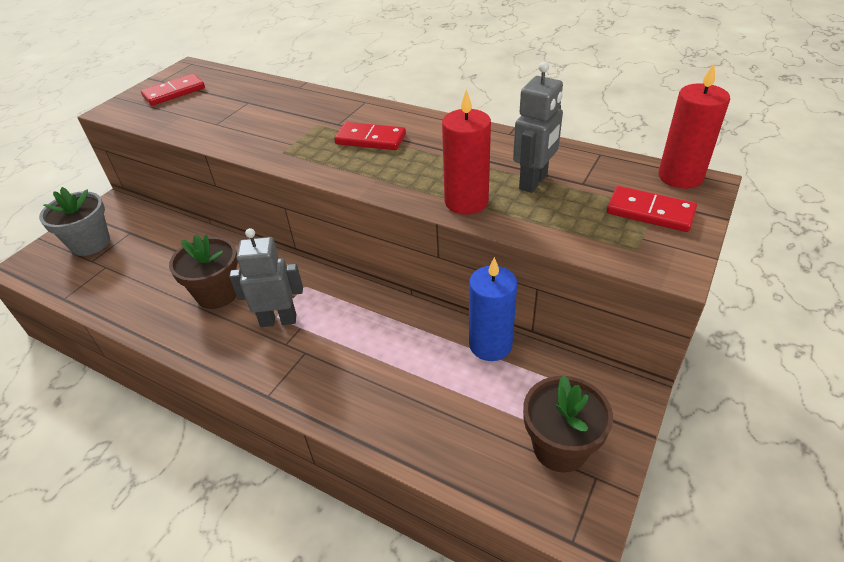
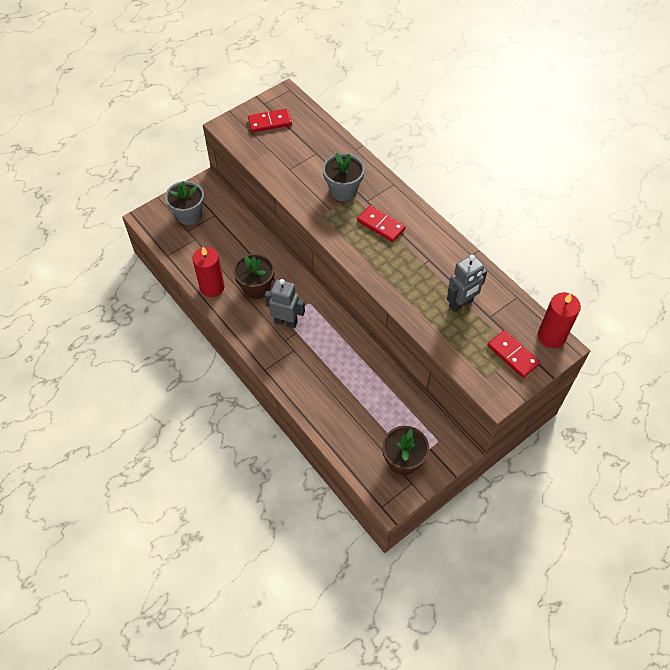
camera: 20 degrees right, 15 degrees up
(301, 123) = (343, 190): none -> grey flower pot
(466, 202) = (412, 303): red candle -> red candle (212, 287)
(490, 345) = (399, 388): blue candle -> none

